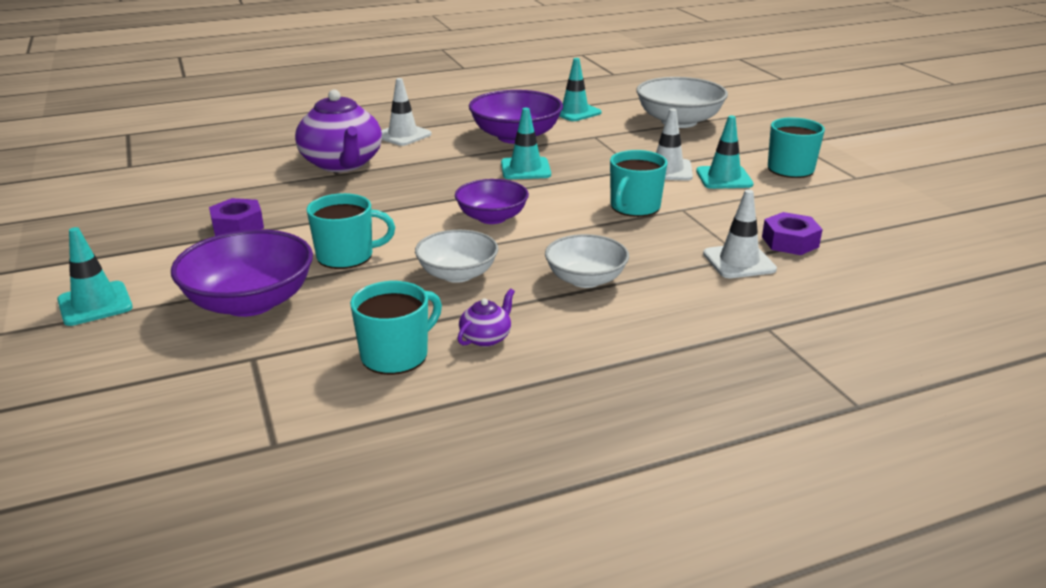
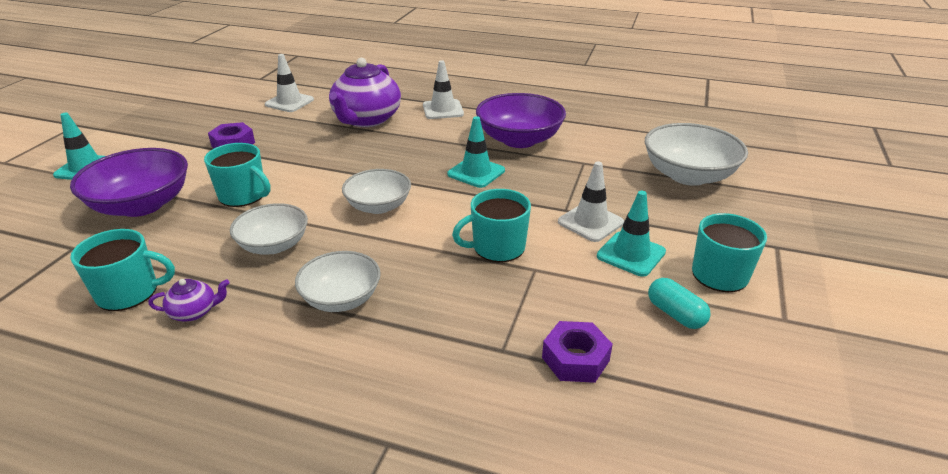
camera: 40 degrees right, 5 degrees up
(492, 217) = (378, 206): purple bowl -> white bowl
(574, 112) = (606, 133): turquoise traffic cone -> none
(739, 262) = (488, 353): white traffic cone -> white traffic cone (289, 102)
(801, 198) = (675, 314): none -> turquoise capsule

